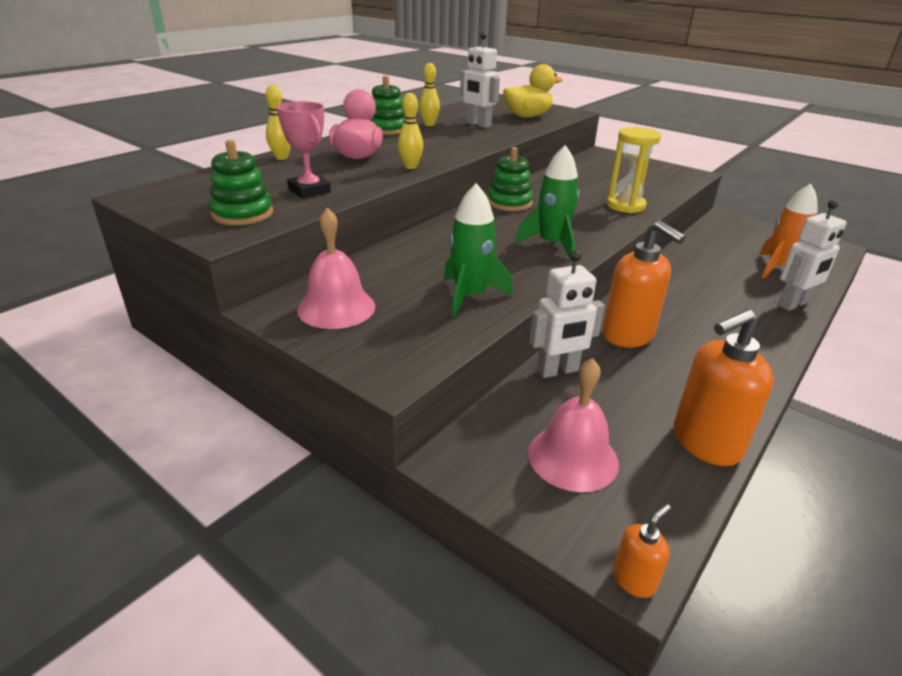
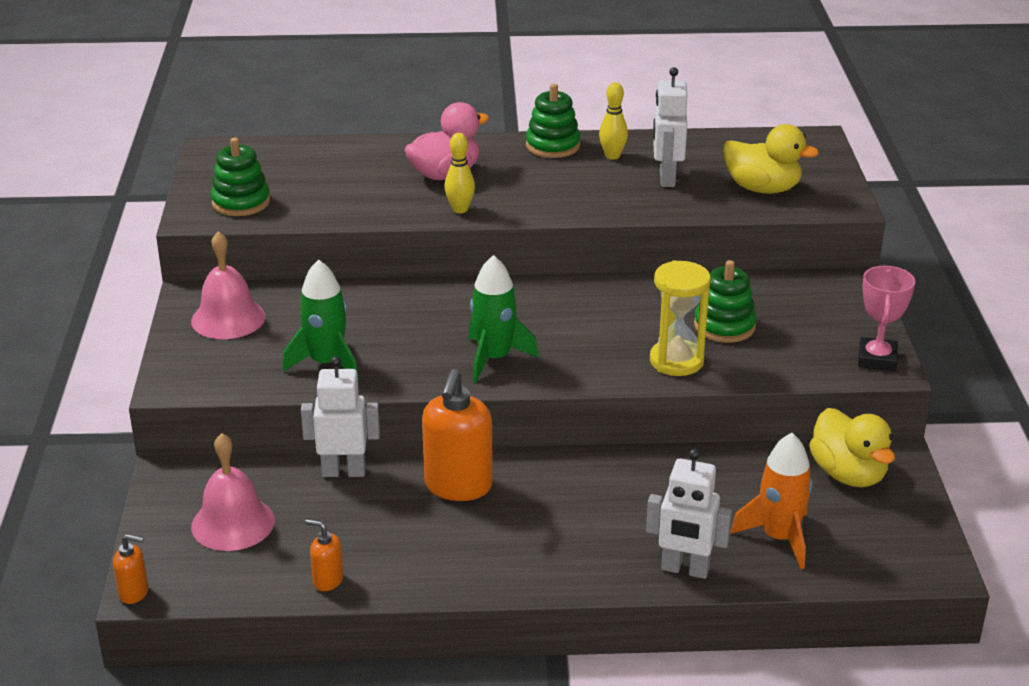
camera: 50 degrees right, 0 degrees up
(281, 158) = (380, 148): yellow bowling pin -> none
(309, 191) = (326, 200): pink trophy -> pink trophy (877, 359)
(509, 203) = (565, 295): green stacking toy -> green stacking toy (724, 326)
(558, 371) = (344, 471): white robot -> white robot turned 150 degrees clockwise
(705, 443) = (327, 580): orange soap dispenser -> orange soap dispenser, size x0.48
(731, 232) = (848, 474): none -> yellow duck

